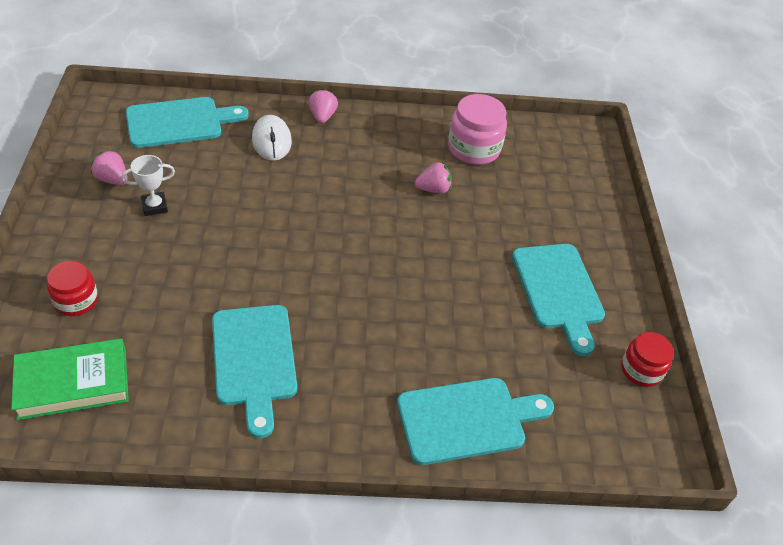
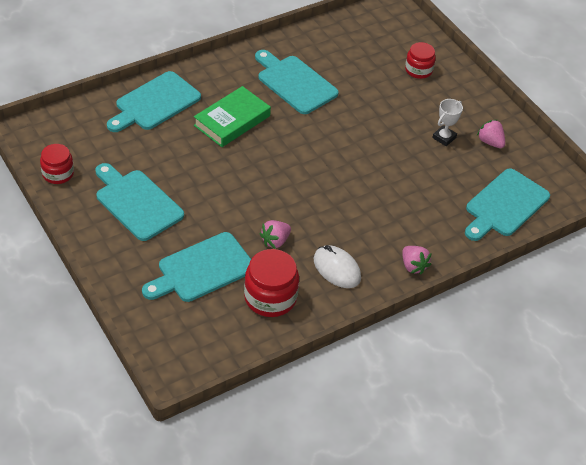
camera: 150 degrees right, 0 degrees up
(73, 383) = (372, 37): green book -> green book (232, 121)
(112, 179) = (490, 142): pink strawberry -> pink strawberry turned 135 degrees counterclockwise
(271, 141) = (426, 223): white mouse -> white mouse (336, 269)
(473, 148) = (270, 297): pink jar -> red jar
(523, 196) = (202, 269): none -> turquoise cutting board

